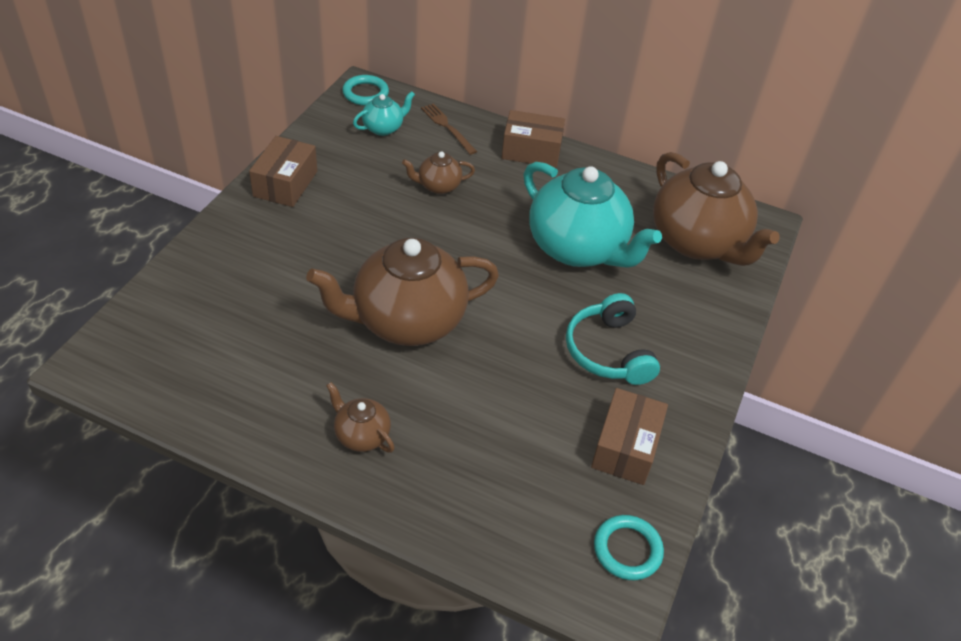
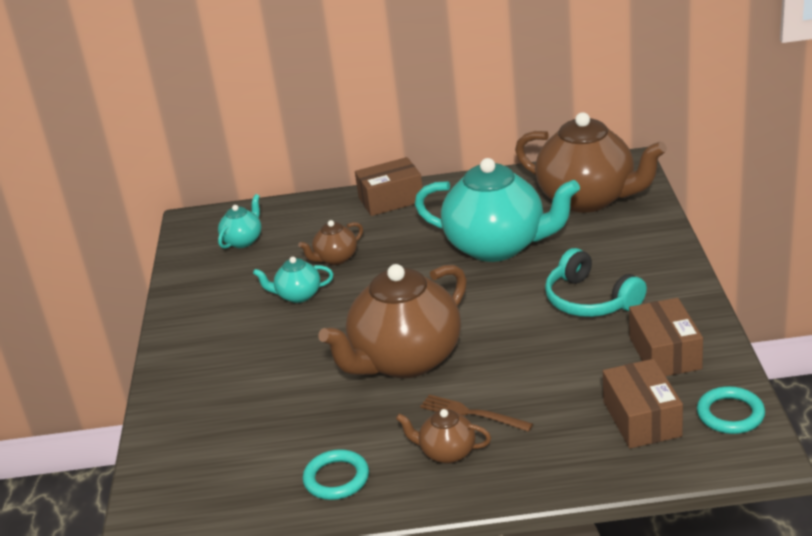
camera: 20 degrees left, 15 degrees down
(285, 184) = (194, 318): brown box -> brown box (642, 419)
(365, 93) = (200, 224): turquoise ring -> turquoise ring (336, 478)
(379, 206) = (298, 295): none -> turquoise teapot
(447, 127) = (300, 215): brown fork -> brown fork (472, 413)

